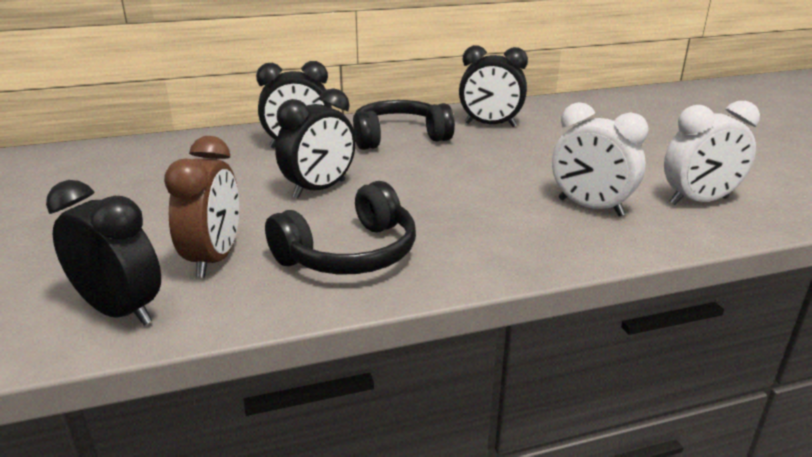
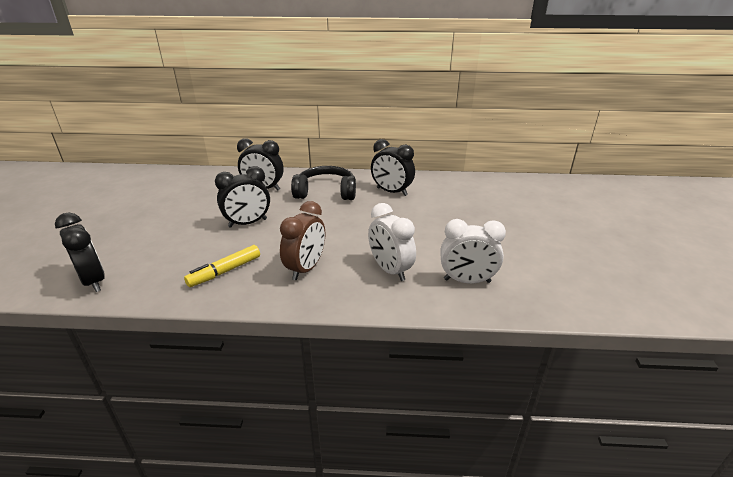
camera: 20 degrees right, 5 degrees up
(214, 259) = (158, 259): brown clock -> brown clock (306, 268)
(350, 253) = (225, 271): black headphones -> yellow marker

